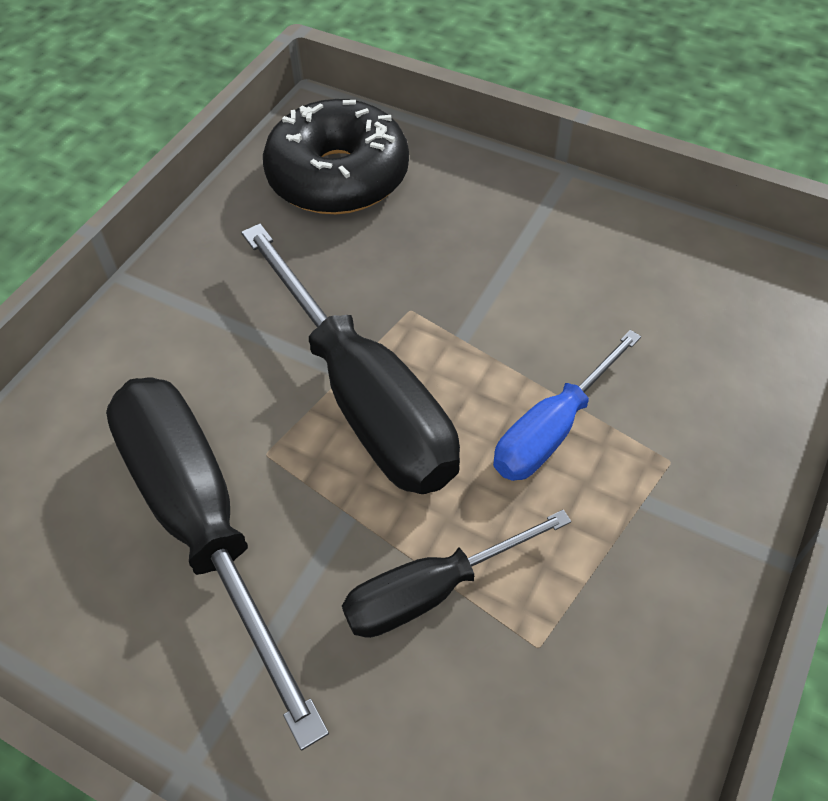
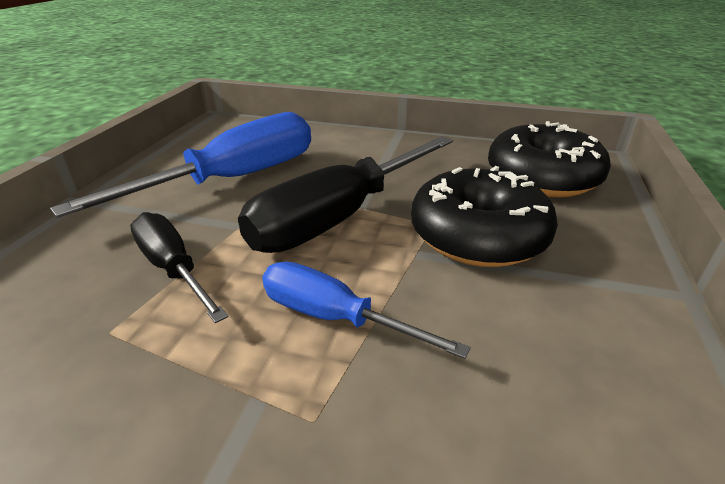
camera: 75 degrees right, 20 degrees down
(202, 523) = (234, 179): black screwdriver -> blue screwdriver
(444, 277) = (478, 235): none -> black donut

